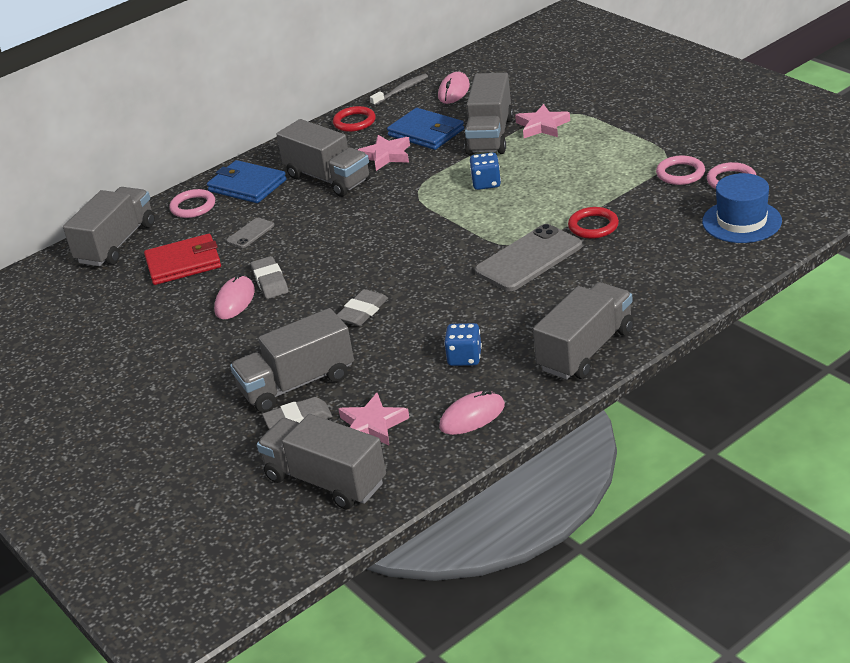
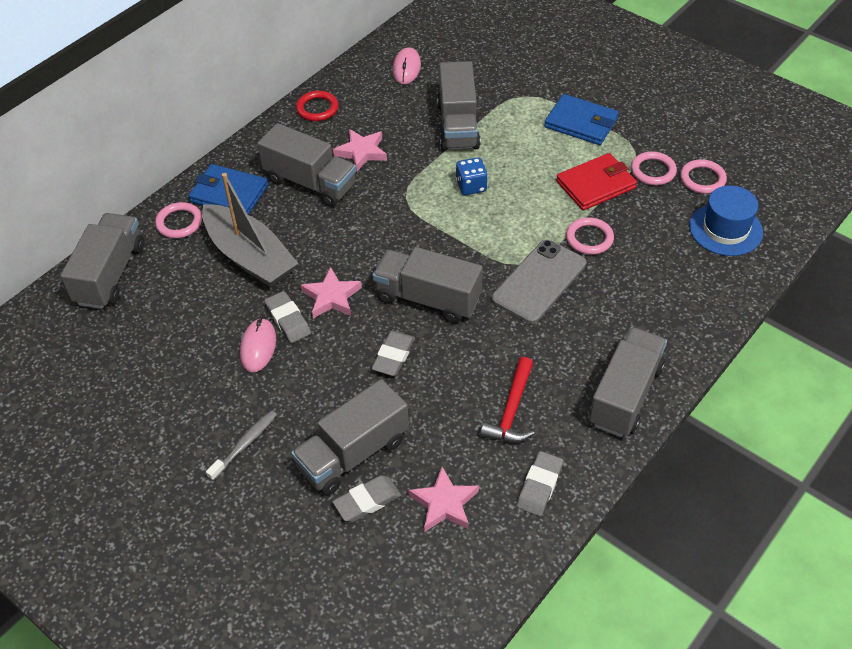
camera: 15 degrees left, 15 degrees up
(183, 263) = (190, 299): red wallet -> red wallet (596, 185)
(250, 233) = (250, 257): grey phone -> grey boat
(325, 481) = (417, 579): grey truck -> grey truck (428, 299)
(401, 90) = (353, 67): grey toothbrush -> grey toothbrush (245, 444)
(426, 132) = (394, 122): blue wallet -> blue wallet (581, 123)
(464, 358) = (511, 411): blue dice -> red hammer
(472, 416) = (539, 486): pink mouse -> grey eraser
(542, 126) = (505, 112): pink star -> pink star (331, 297)
(593, 226) = (589, 238): red ring -> pink ring

